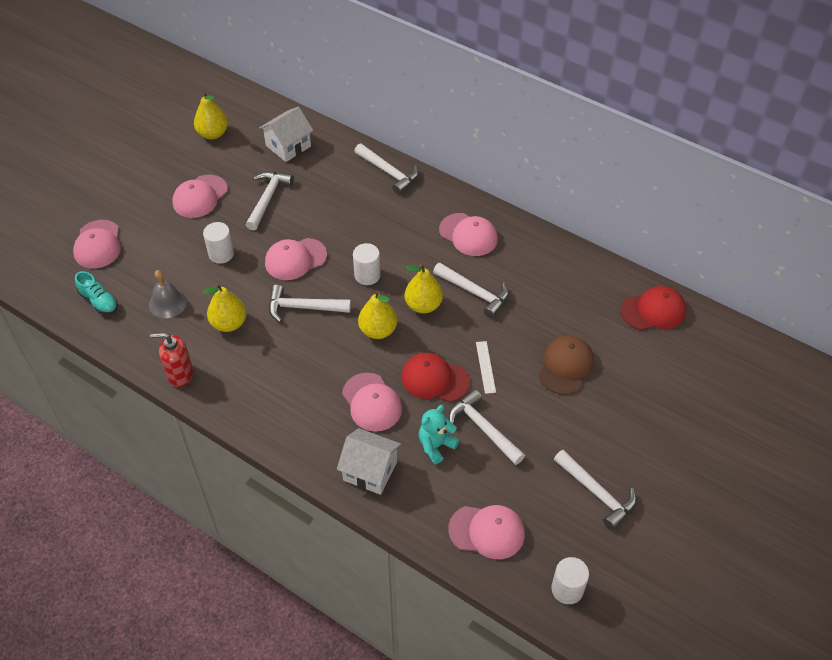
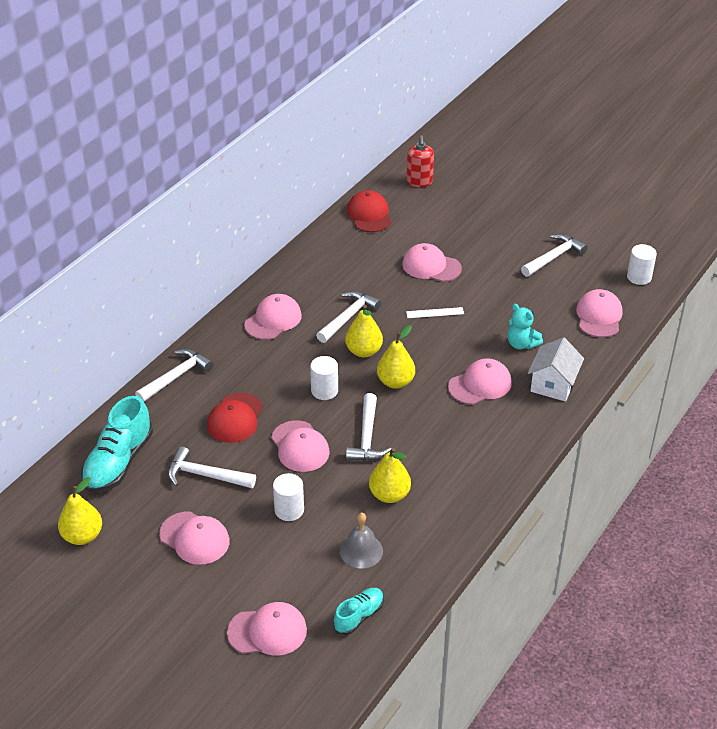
camera: 90 degrees left, 10 degrees down
(180, 374) = (458, 529): red soap dispenser -> red soap dispenser (419, 182)
(288, 146) = (118, 462): white house -> turquoise shoe
(434, 379) = (451, 344): red cap -> red cap (235, 418)
(483, 428) = (500, 316): white hammer -> none
(566, 366) = (431, 266): brown cap -> pink cap

